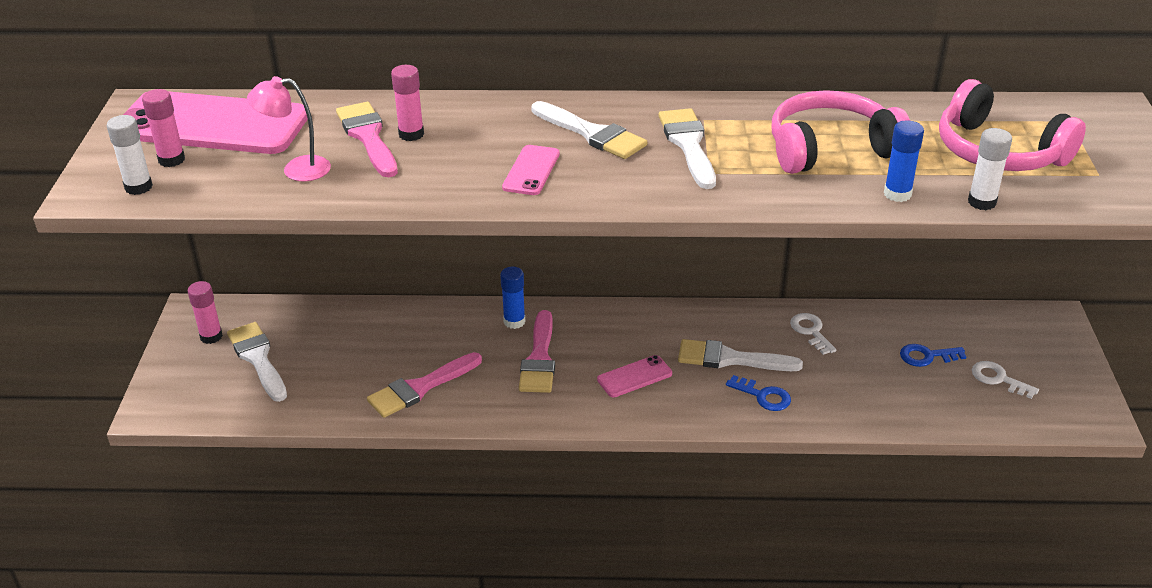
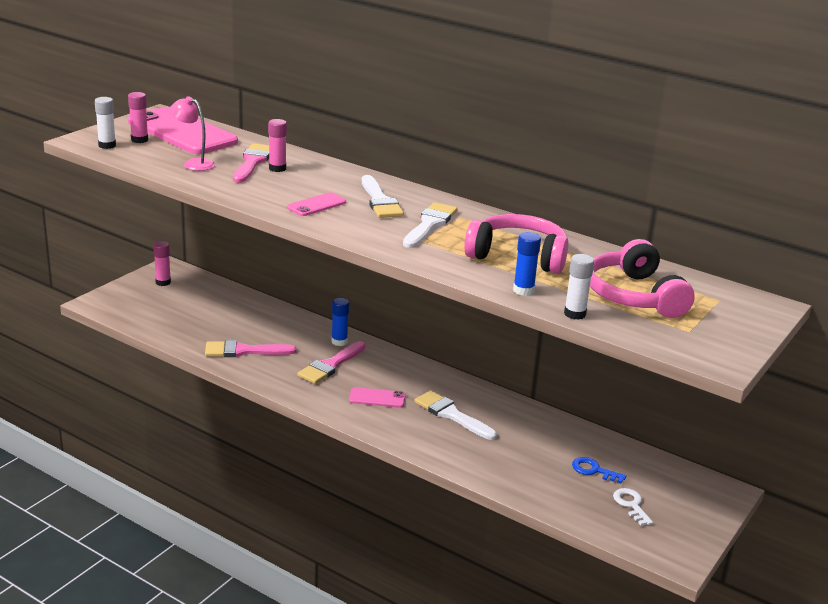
camera: 30 degrees right, 10 degrees down
(258, 358) = (174, 302): white brush -> none
(763, 396) = (447, 442): blue key -> none
(811, 332) = (527, 423): white key -> none

